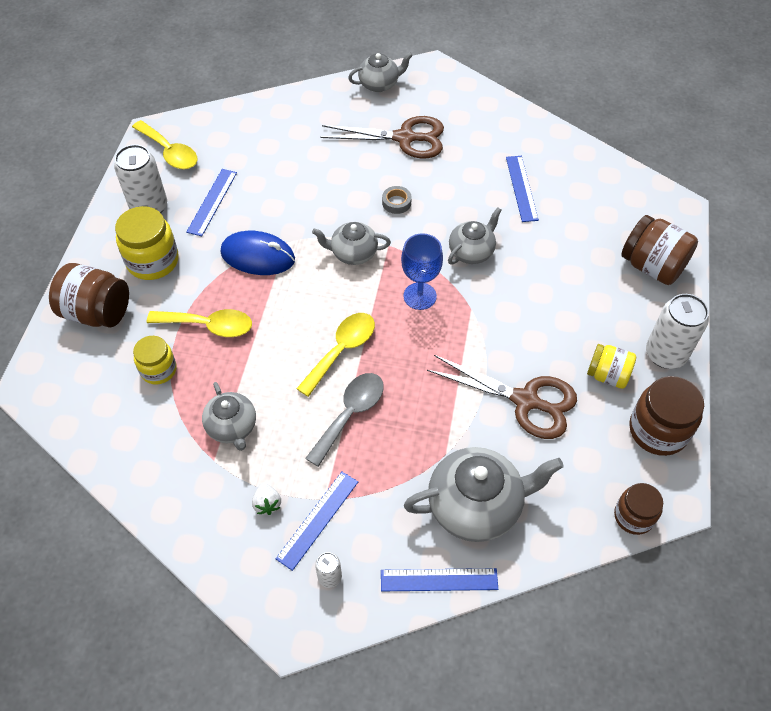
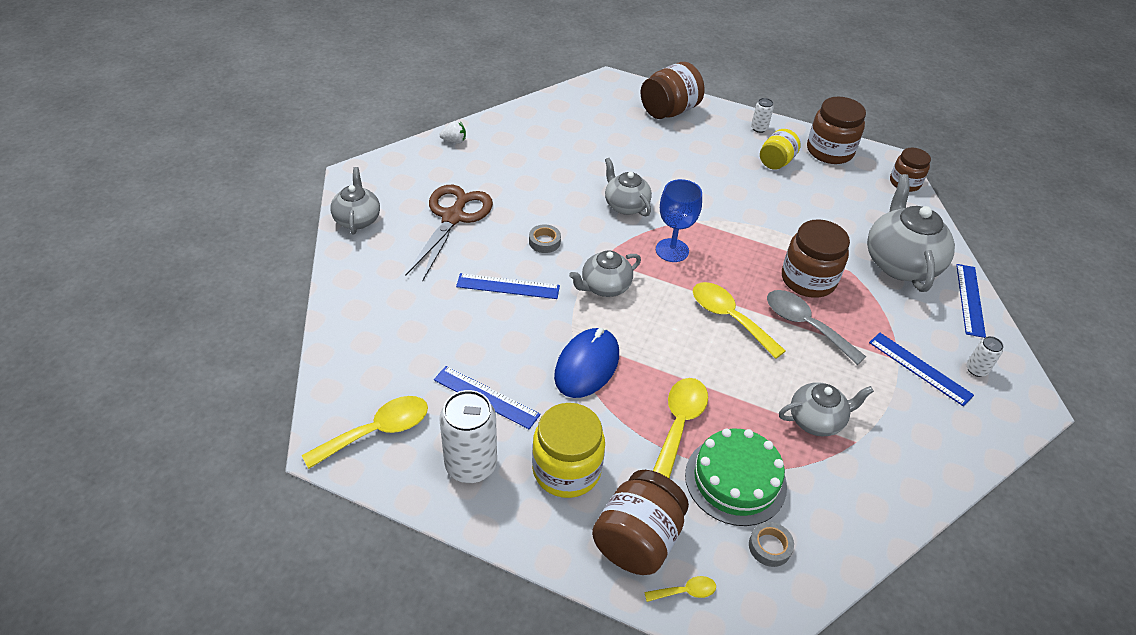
camera: 80 degrees left, 10 degrees down
(57, 346) = (685, 591): none -> yellow spoon
(99, 397) = (769, 547): none -> grey tape
(158, 370) = (735, 480): yellow jar -> green cake
(267, 503) = (905, 404): white strawberry -> white strawberry (454, 141)
(353, 253) = (604, 287): grey teapot -> grey teapot turned 45 degrees clockwise
(417, 414) = (808, 280): none -> brown jar
(521, 188) = (556, 157): blue ruler -> blue ruler (508, 286)
(525, 401) = (797, 211): brown scissors -> none
(665, 354) = (759, 128): white can -> white can, size x0.49

